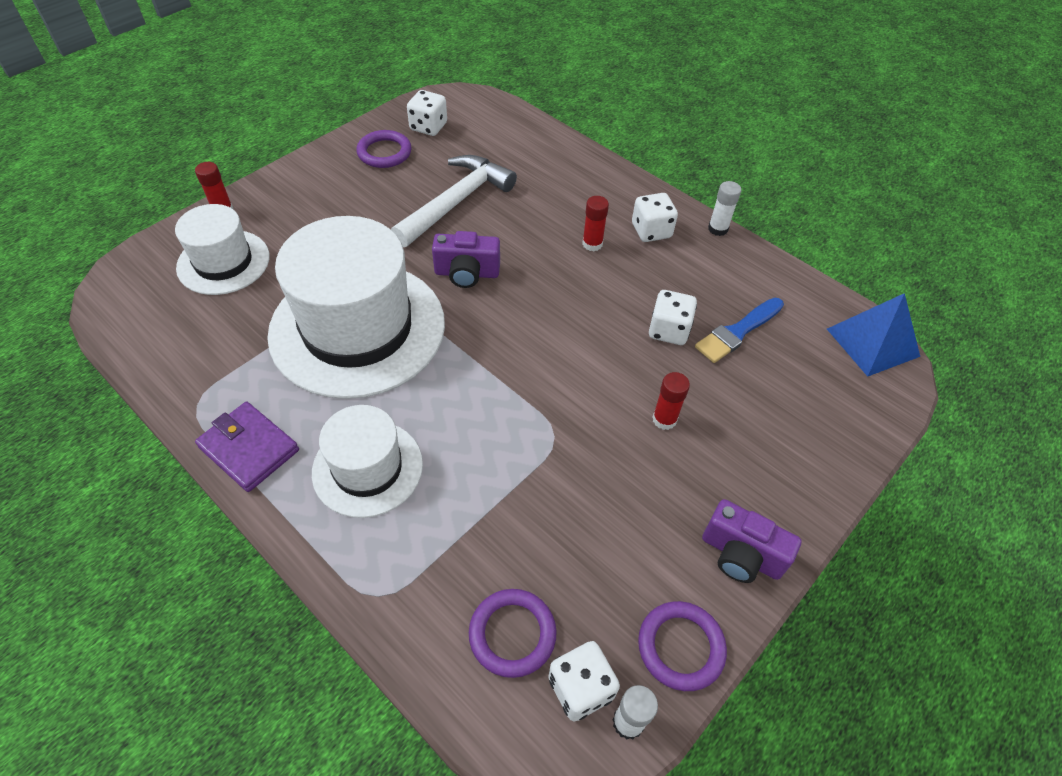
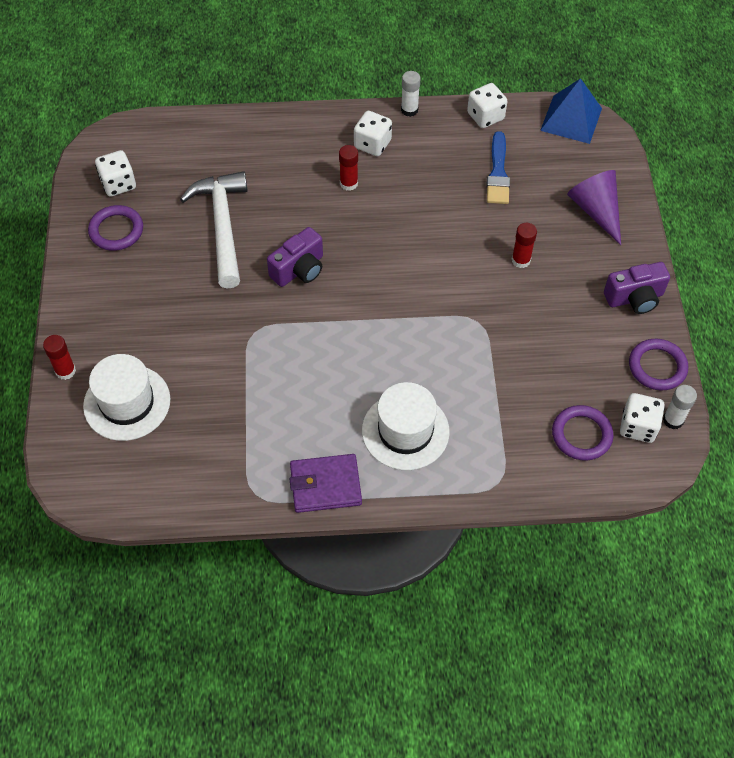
camera: 45 degrees left, 5 degrees up
(357, 328) = (283, 363): white hat -> none
(668, 330) = (461, 204): white dice -> white dice (485, 116)
(800, 439) = (596, 211): none -> purple cone

